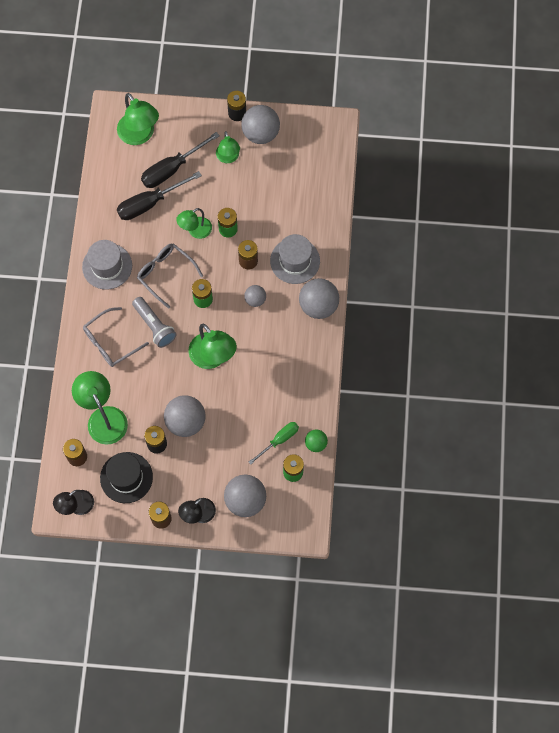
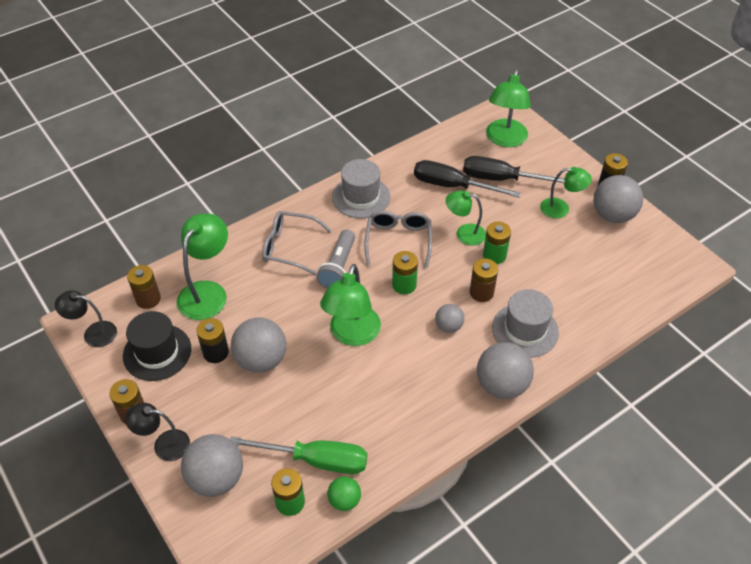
camera: 50 degrees right, 20 degrees down
(228, 157) = (561, 209): green lamp -> green lamp turned 120 degrees counterclockwise
(279, 440) = (316, 460): green screwdriver -> green screwdriver, size x1.58

